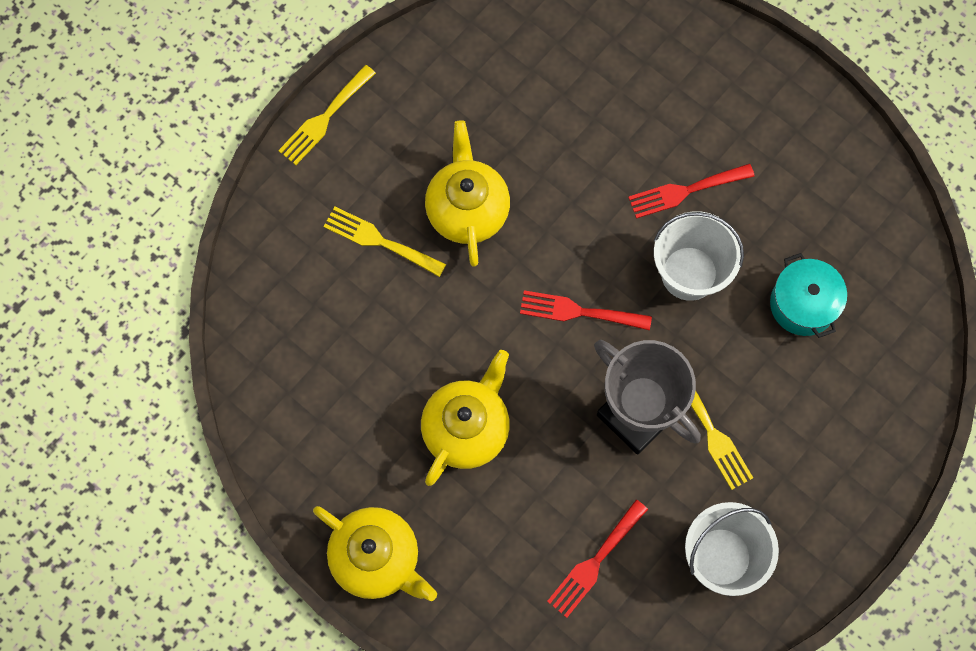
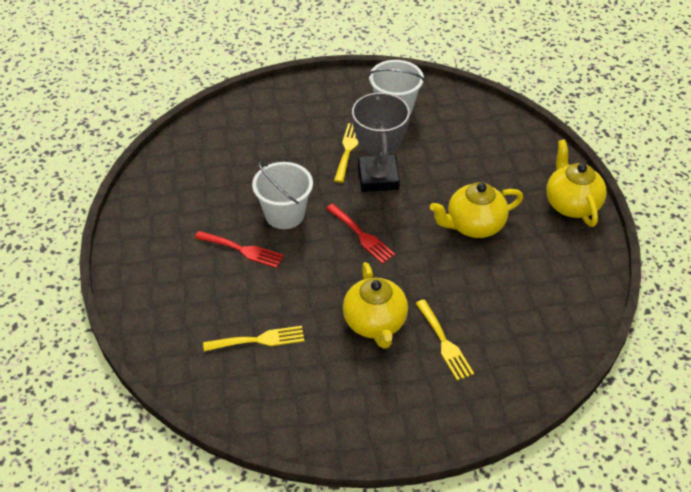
camera: 140 degrees left, 25 degrees down
(324, 118) = (419, 439): yellow fork -> yellow fork (259, 340)
(467, 210) = (375, 323): yellow teapot -> yellow teapot turned 45 degrees counterclockwise
(594, 562) = (457, 140): red fork -> none
(803, 304) = (244, 167): turquoise pot -> none

